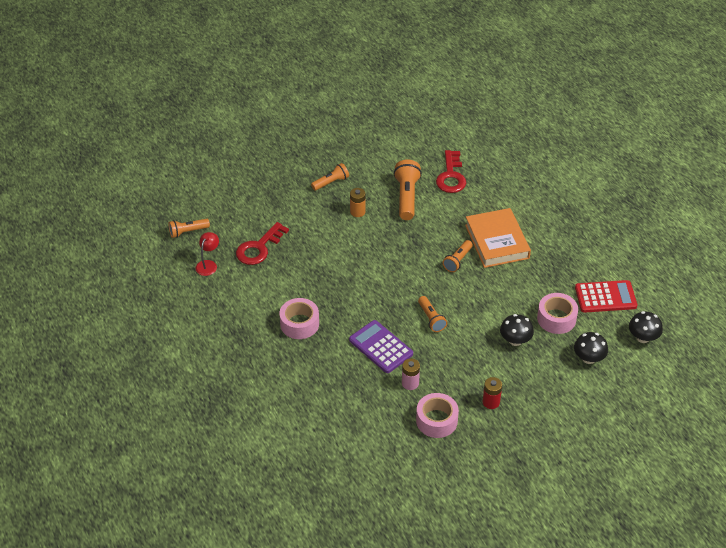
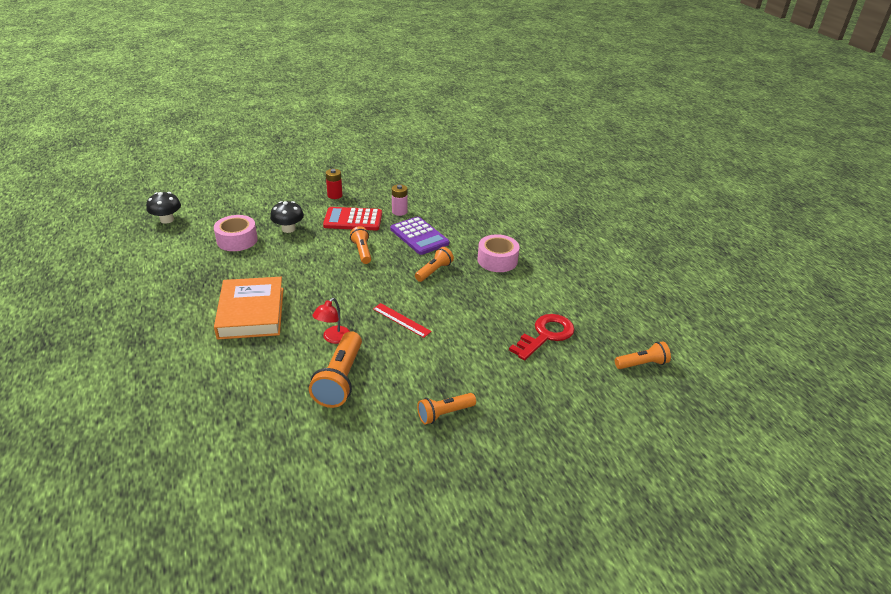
camera: 175 degrees left, 10 degrees down
(208, 264) = (605, 323): red lamp -> red lamp (333, 338)
(357, 212) = (414, 366): orange battery -> none
(375, 248) = (401, 320): none -> red ruler
(436, 420) = (385, 190): pink tape -> none
(451, 176) = (262, 404): red key -> none
(457, 261) = (309, 298): orange flashlight -> orange flashlight (434, 271)
(588, 358) = (230, 212): black mushroom -> none
(605, 297) = (173, 251): red calculator -> red calculator (353, 220)

